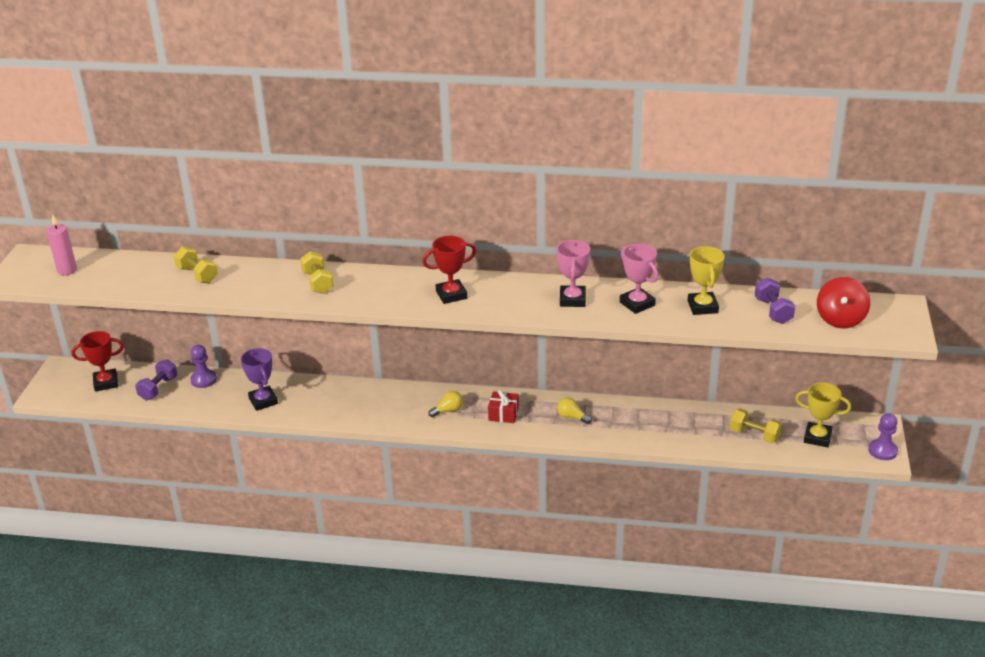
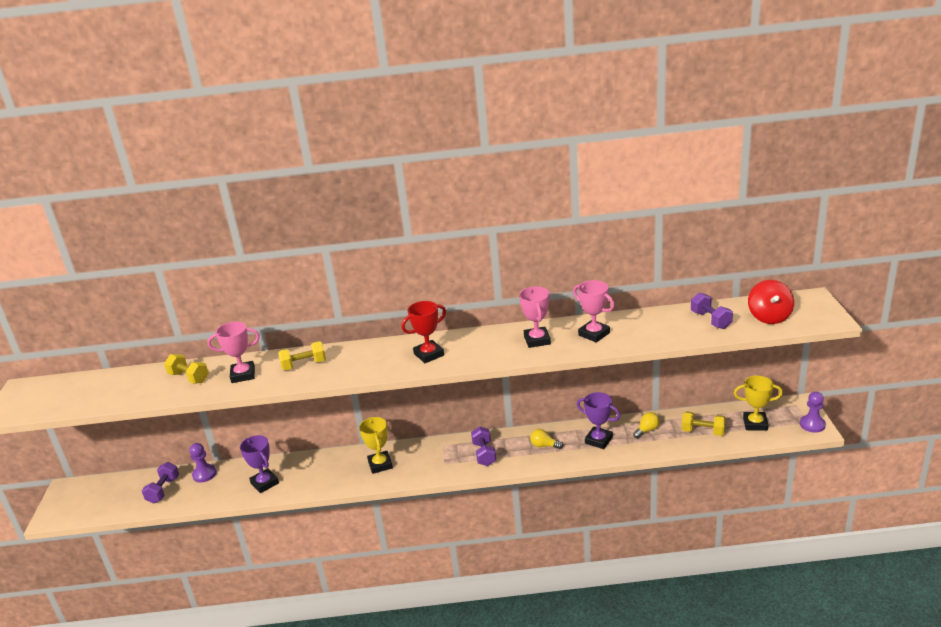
camera: 10 degrees left, 5 degrees down
(67, 270) = (61, 395): pink candle -> none
(106, 383) = (112, 494): red trophy -> none
(252, 282) = (243, 375): none -> pink trophy
(318, 282) = (304, 365): yellow dumbbell -> yellow dumbbell turned 75 degrees counterclockwise
(448, 410) = (434, 460): yellow light bulb -> yellow light bulb (647, 430)
(503, 414) = (484, 454): red gift -> purple dumbbell
(634, 423) = (598, 440): none -> purple trophy
(702, 307) = (650, 327): yellow trophy -> yellow trophy (380, 464)

